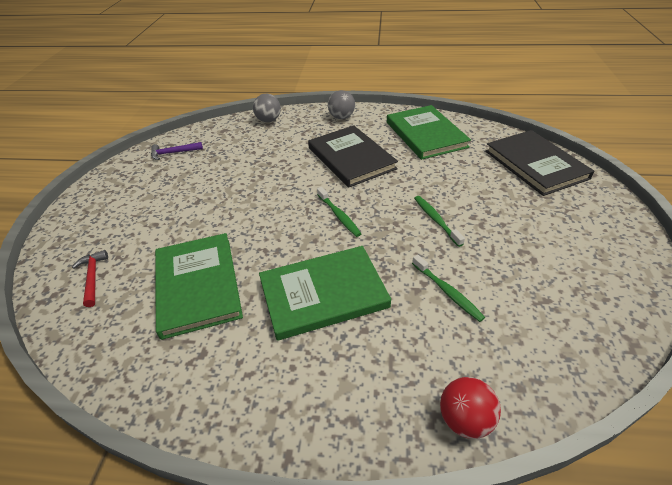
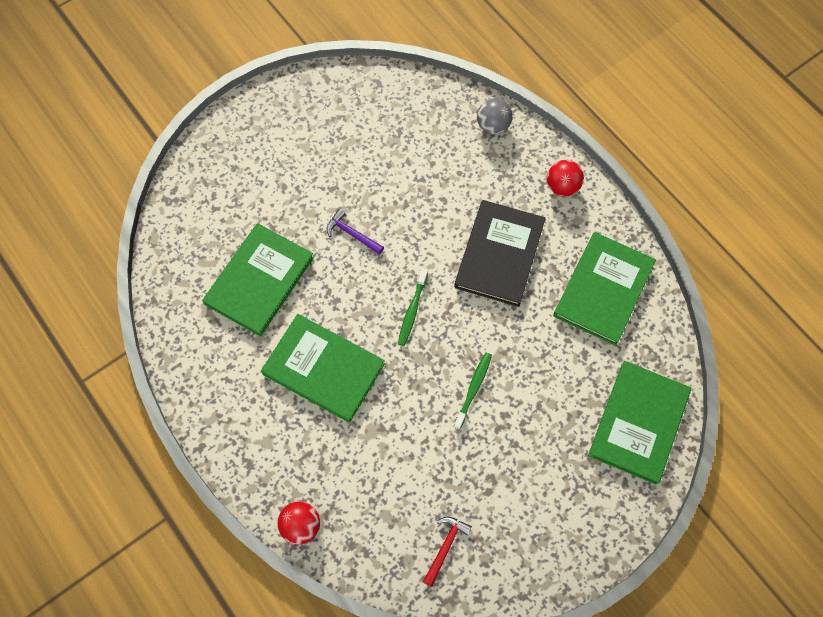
camera: 45 degrees right, 25 degrees up
(93, 277) = (207, 206): red hammer -> red hammer (445, 547)
(173, 153) = (370, 100): purple hammer -> purple hammer (352, 234)
(341, 117) = (562, 186): grey ball -> red ball
(447, 292) = (397, 450): green toothbrush -> none
(535, 164) = (639, 423): black book -> green book

